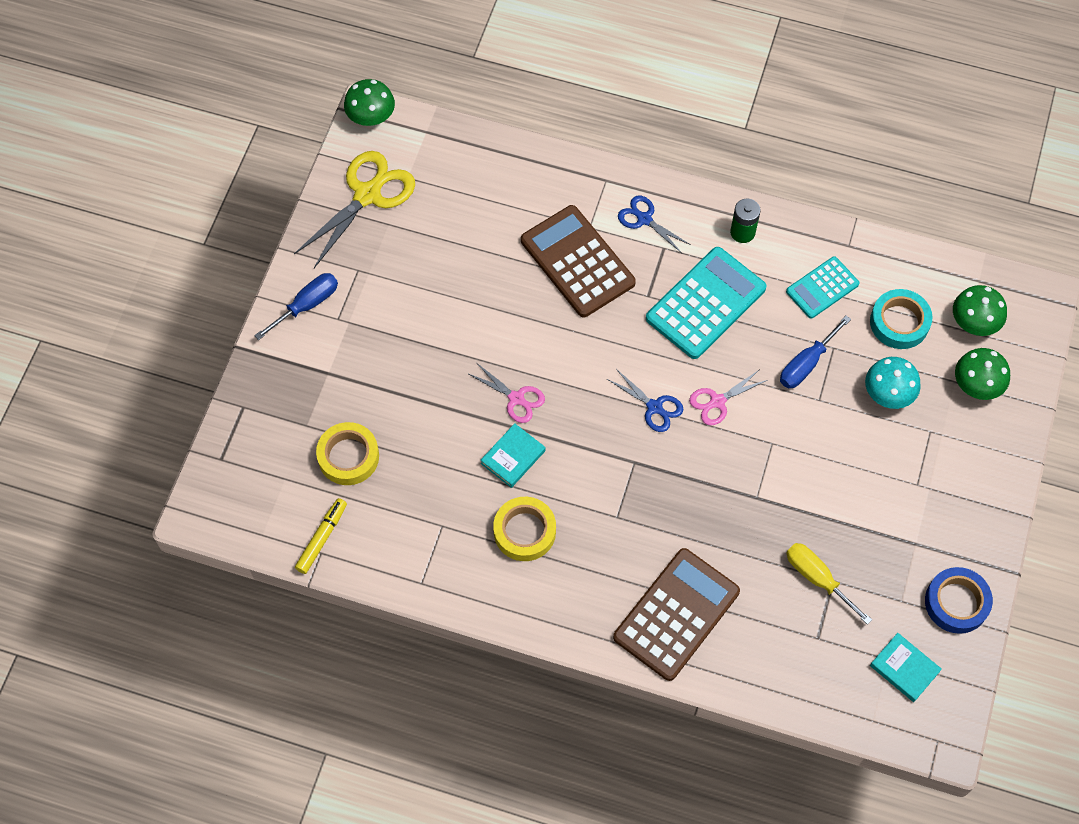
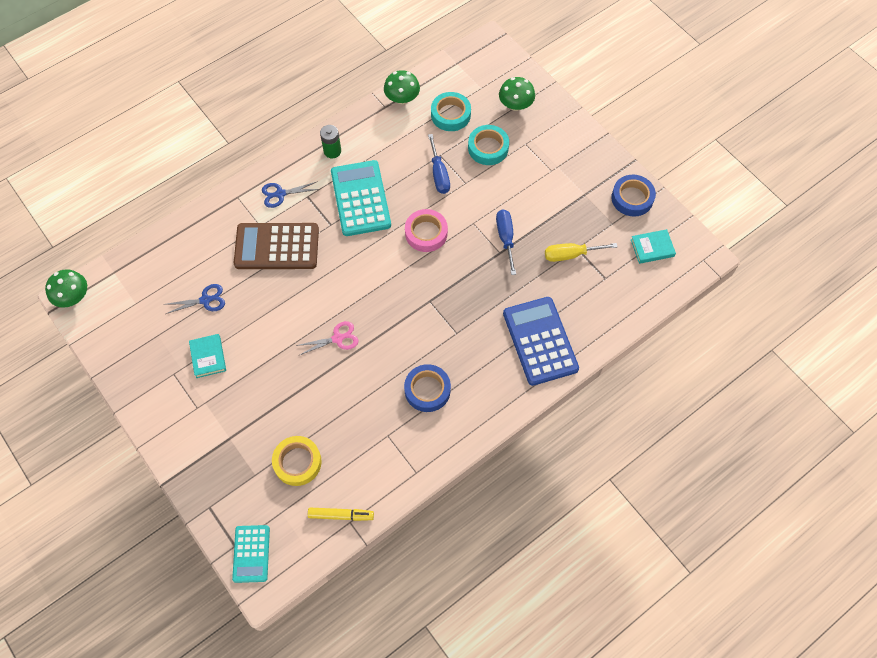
camera: 55 degrees left, 0 degrees up
(307, 305) = (171, 420): blue screwdriver -> blue screwdriver (505, 238)
(321, 538) = (340, 515): yellow marker -> yellow marker turned 120 degrees clockwise
(367, 195) = (126, 334): yellow scissors -> none
(513, 457) = (374, 365): turquoise book -> turquoise book (208, 357)
(524, 531) = (427, 390): yellow tape -> blue tape
(654, 407) = (403, 267): blue scissors -> blue scissors (205, 300)
(676, 614) = (540, 341): brown calculator -> blue calculator
(717, 401) = (426, 233): pink scissors -> pink tape
(822, 288) = (400, 136): turquoise calculator -> turquoise calculator (251, 553)
(888, 393) = (488, 148): turquoise mushroom -> turquoise tape
(974, 322) = (479, 81): green mushroom -> green mushroom (402, 98)

